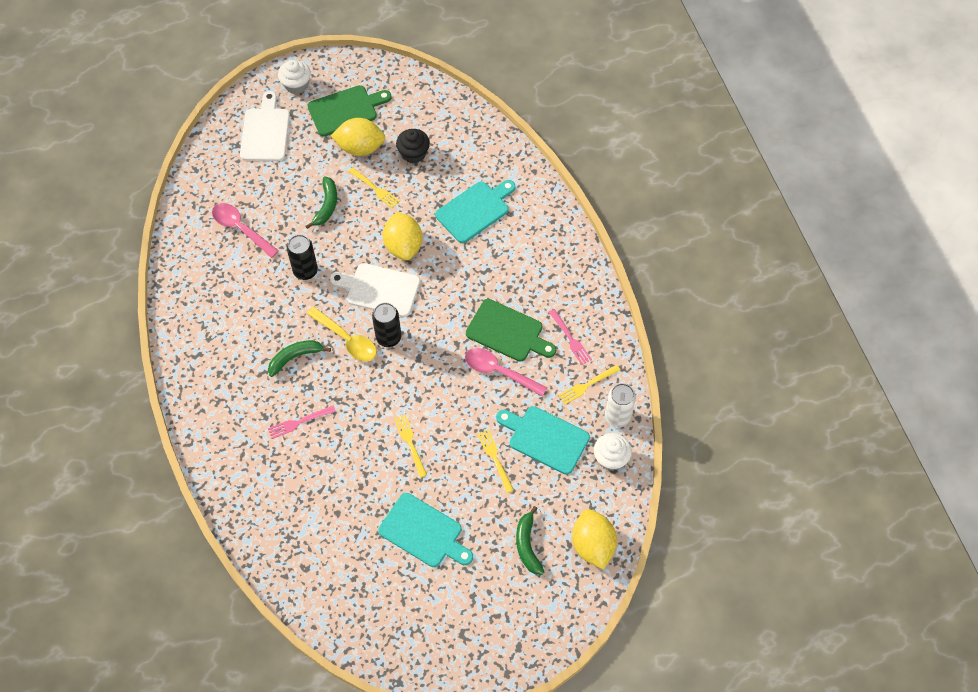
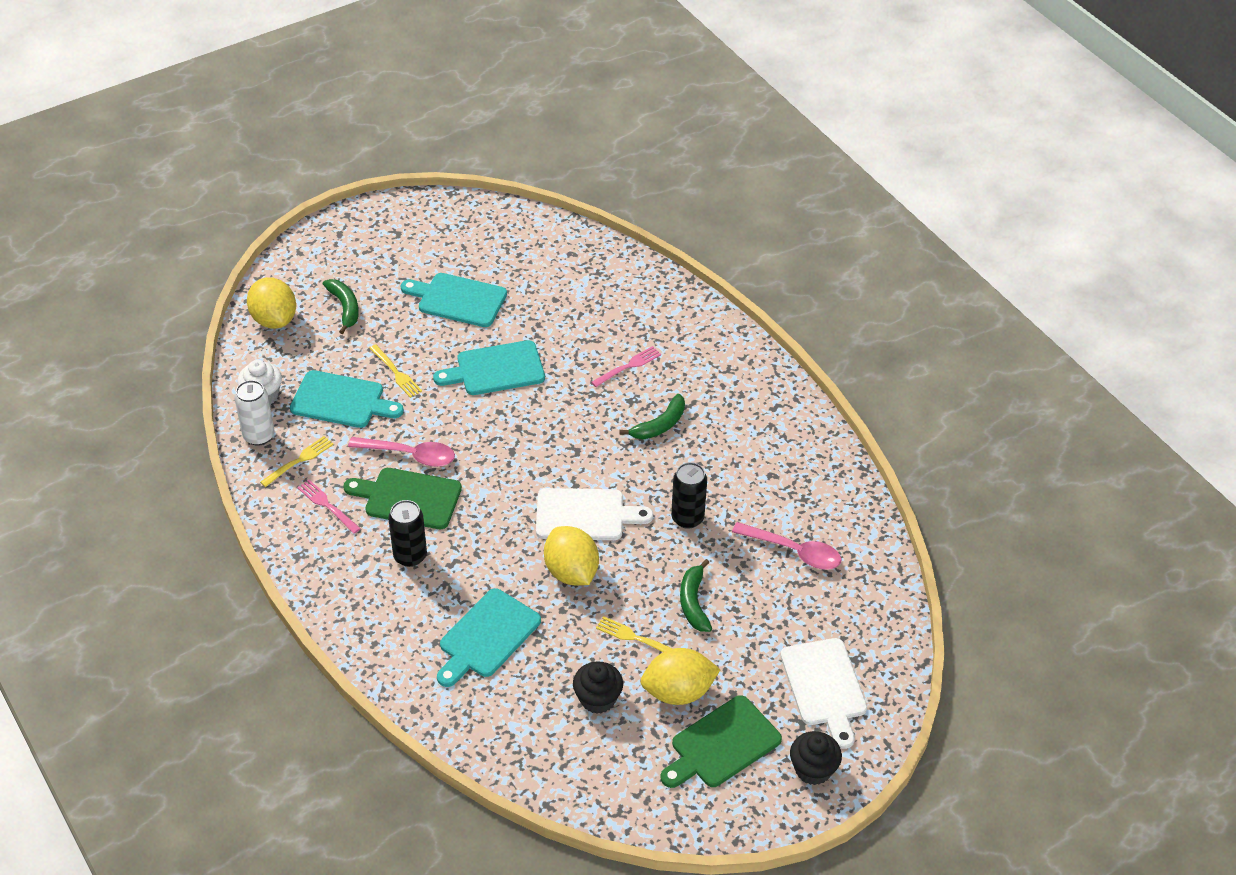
camera: 165 degrees right, 15 degrees down
(296, 85) = (813, 769): white cupcake -> black cupcake
(347, 339) = (605, 454): yellow spoon -> none
(388, 337) = (555, 465): black can -> black can (410, 556)
(410, 443) = (496, 369): yellow fork -> turquoise cutting board

